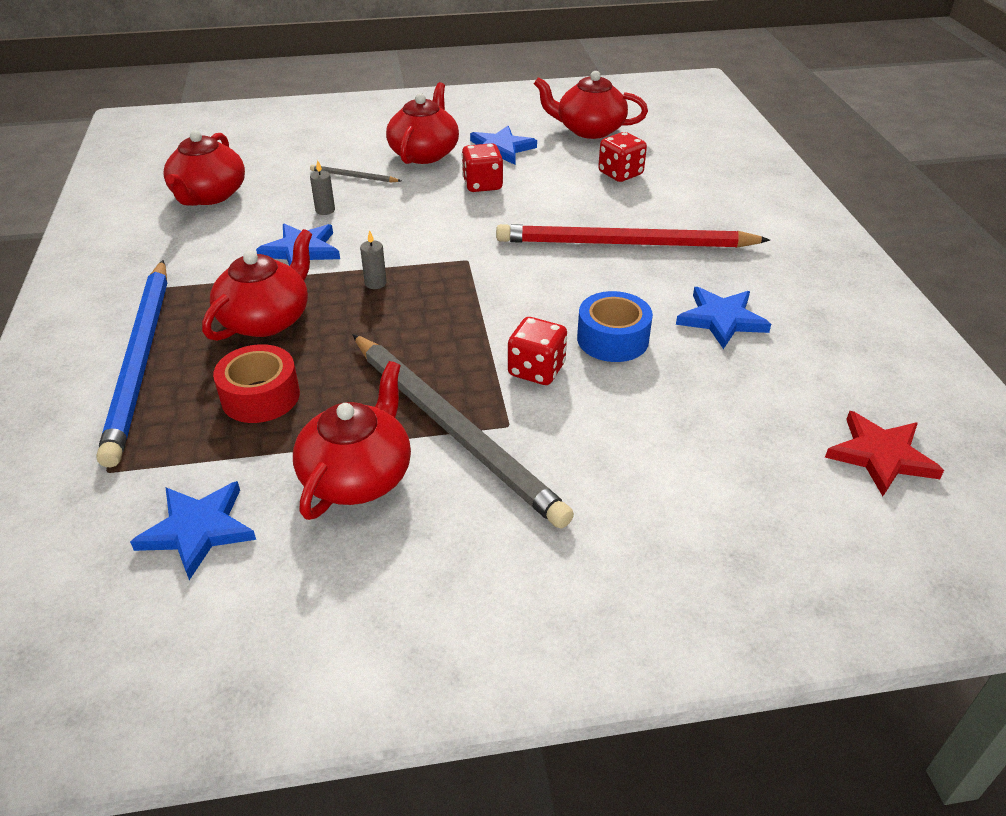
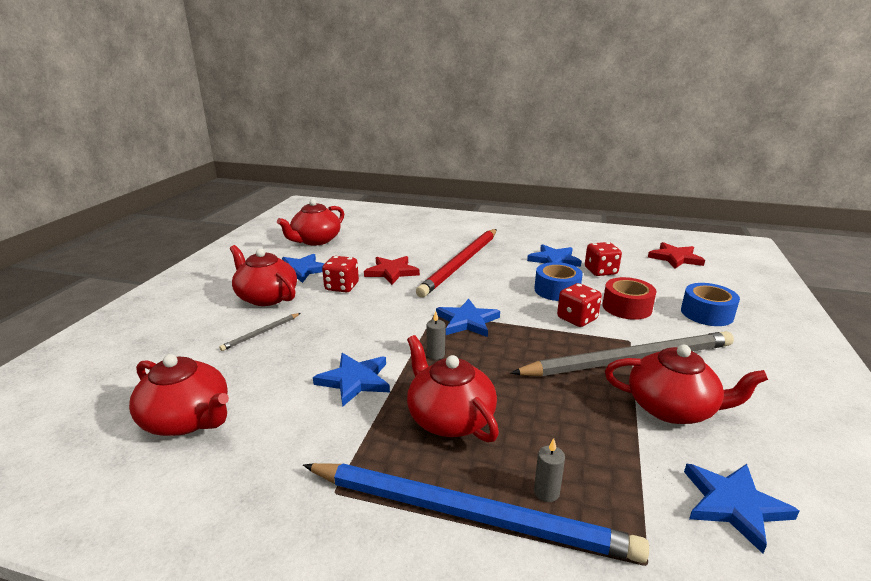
camera: 65 degrees left, 15 degrees down
(260, 396) = (561, 440): red tape -> red tape (627, 307)
(325, 210) = (300, 357): grey candle -> grey candle (546, 492)
(358, 475) = (672, 408): red teapot -> red teapot turned 150 degrees clockwise
(464, 286) = (467, 321): none -> blue star
(550, 203) = (391, 272): none -> red star
(620, 174) = (381, 246): red dice -> red dice (600, 271)
(661, 503) = (706, 313): none -> blue tape

